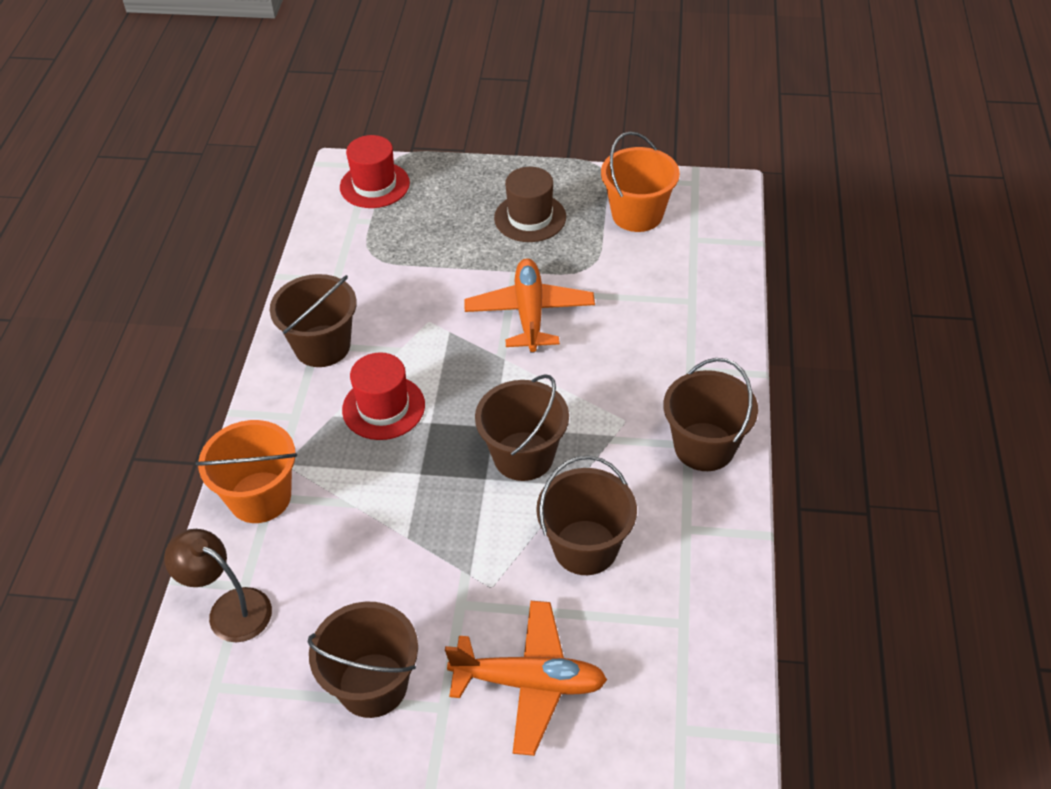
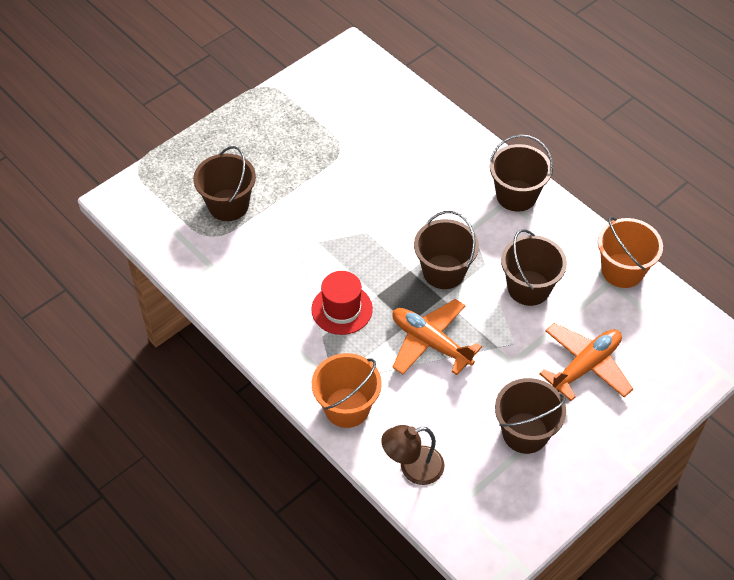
camera: 50 degrees left, 5 degrees up
(322, 346) = (260, 307): brown bucket -> brown bucket (228, 205)
(374, 185) = (150, 195): red hat -> none
(529, 313) = (345, 198): orange plane -> orange plane (430, 343)
(530, 218) = (269, 145): brown hat -> none
(637, 214) = (324, 99): orange bucket -> orange bucket (622, 270)

